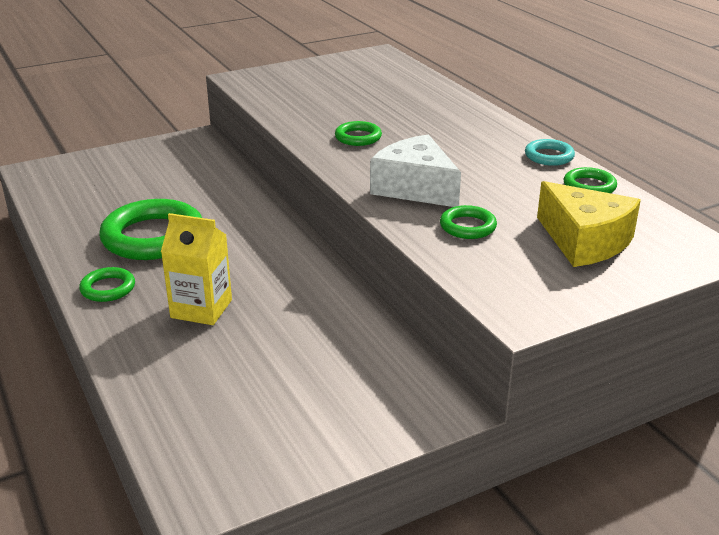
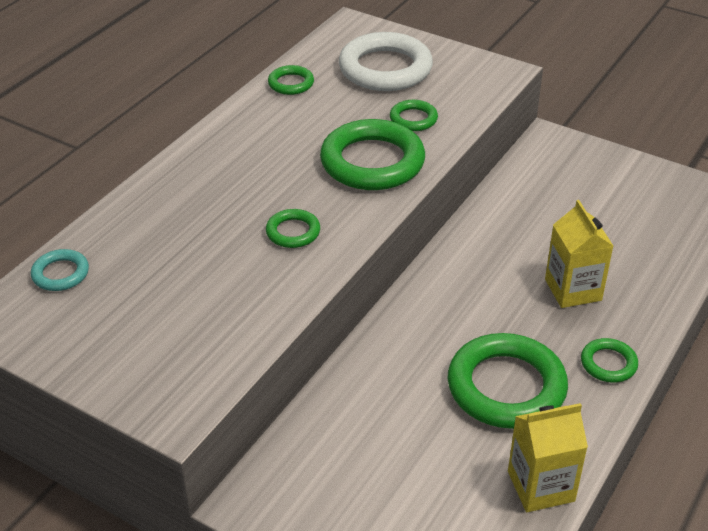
camera: 120 degrees left, 10 degrees up
(65, 218) = (541, 486): none -> yellow carton
(415, 188) = (372, 162): white cheese -> green ring
(549, 156) = (246, 113): turquoise ring -> turquoise ring (60, 274)
(584, 241) = (385, 69): yellow cheese -> white ring

